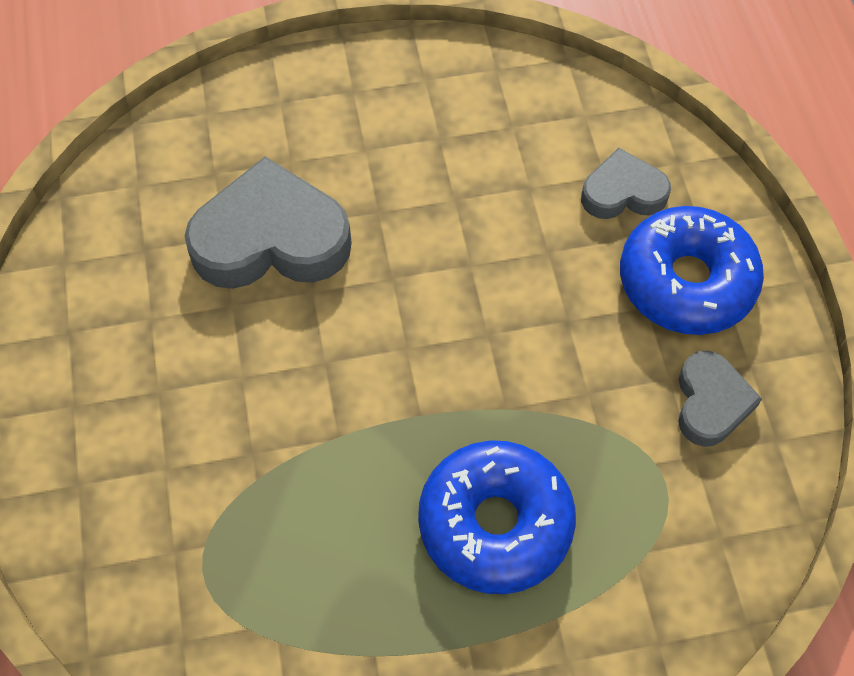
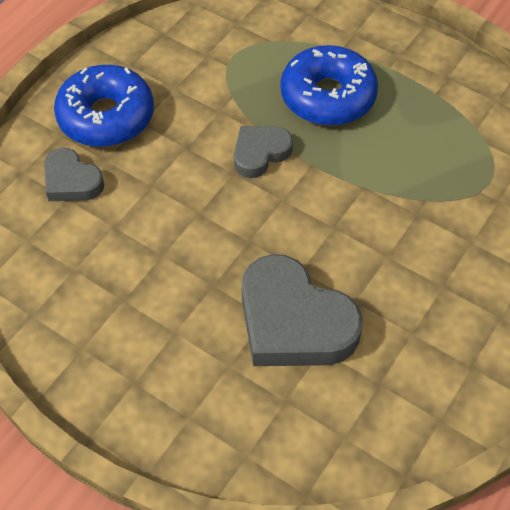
camera: 135 degrees left, 5 degrees down
(710, 403) = (171, 65): grey heart -> grey heart (260, 153)

